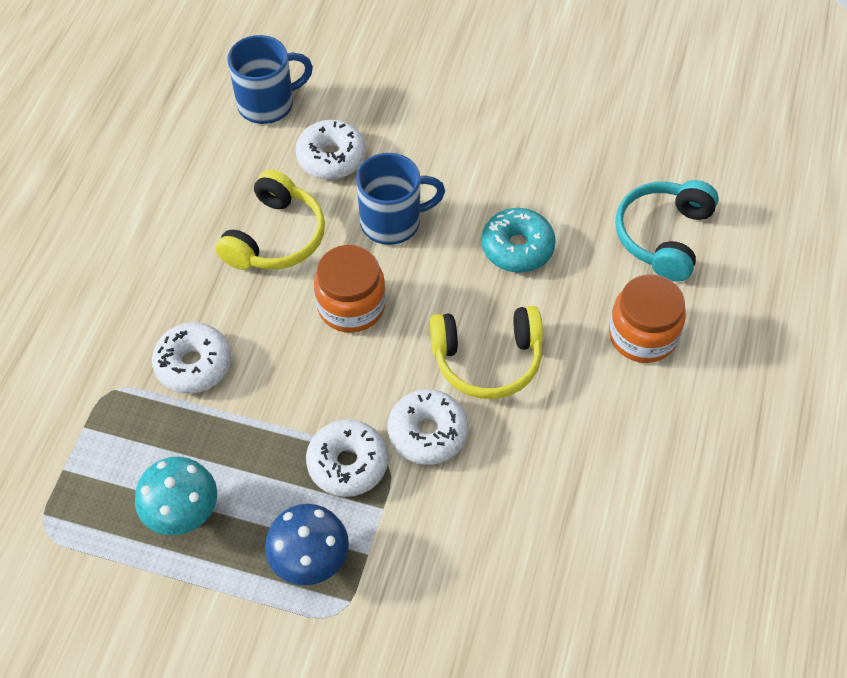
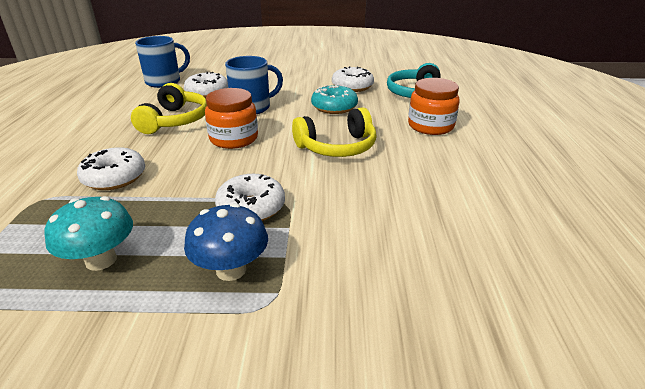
camera: 15 degrees left, 25 degrees down
(427, 433) = (309, 183): white donut -> white donut (352, 86)

